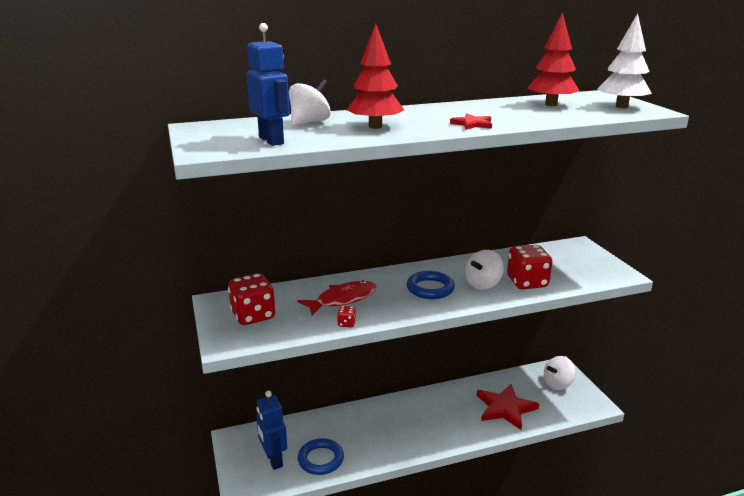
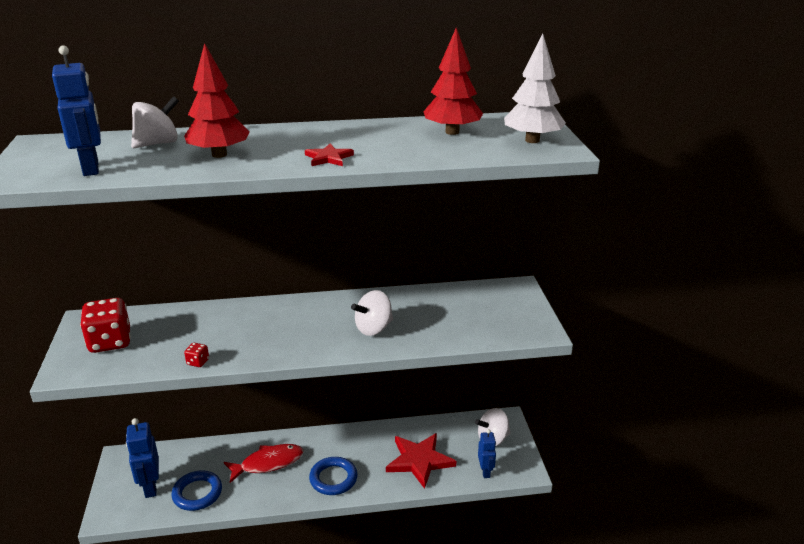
camera: 10 degrees right, 5 degrees up
(343, 299) = (212, 332): red fish -> red fish (268, 463)
(430, 288) = (312, 328): blue ring -> blue ring (333, 479)
(527, 282) = (424, 331): red dice -> none
(565, 410) = (485, 471): none -> blue robot

